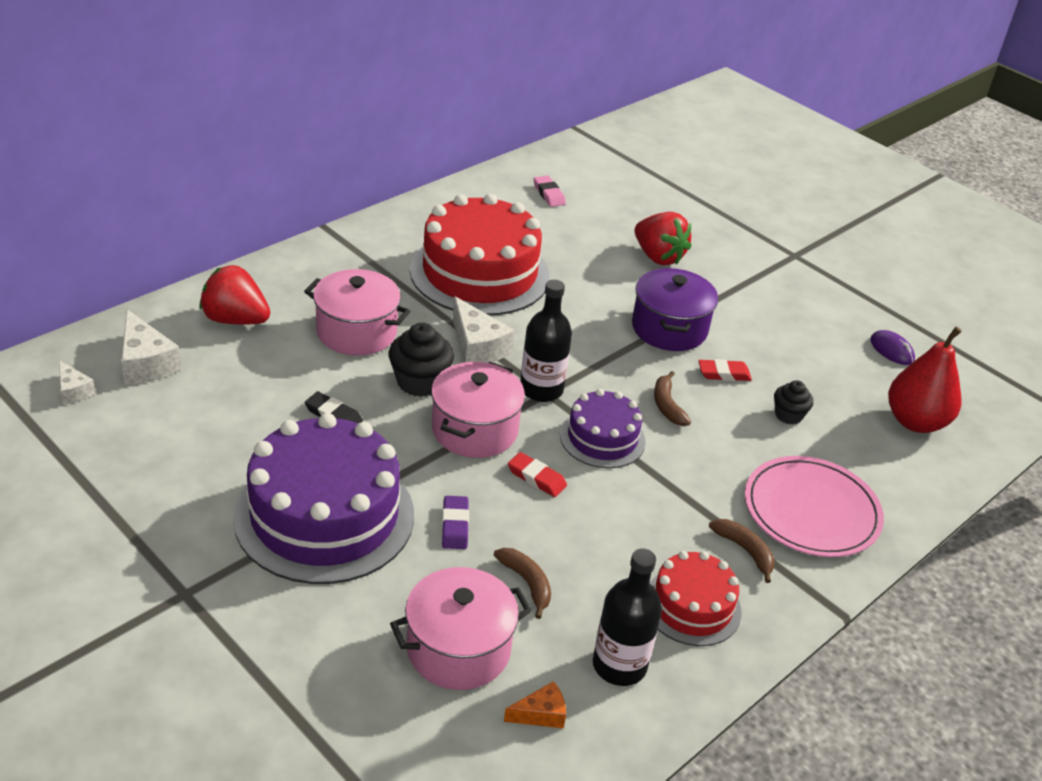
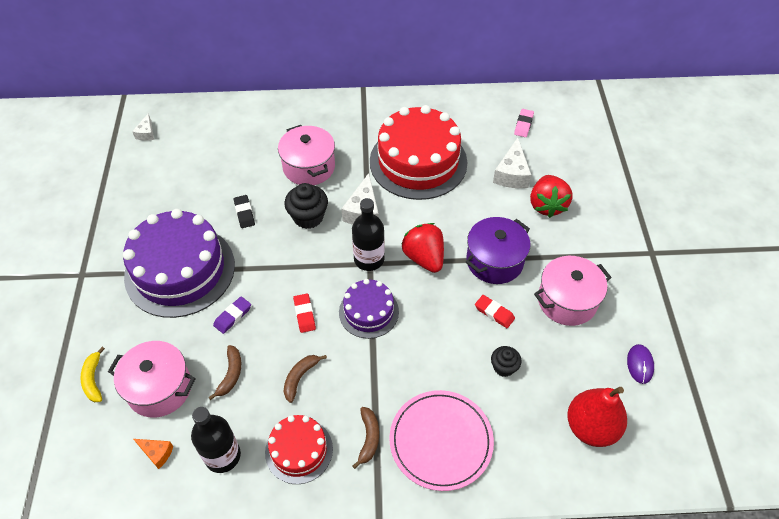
camera: 45 degrees right, 15 degrees up
(146, 363) = (191, 133): white cheese -> white cheese (512, 174)
(235, 320) = (257, 128): red strawberry -> red strawberry (424, 258)
(358, 694) = (93, 379): none -> yellow banana
(474, 430) = (304, 264): pink pot -> pink pot (567, 301)
(667, 405) = (432, 313): brown banana -> brown banana (300, 377)

